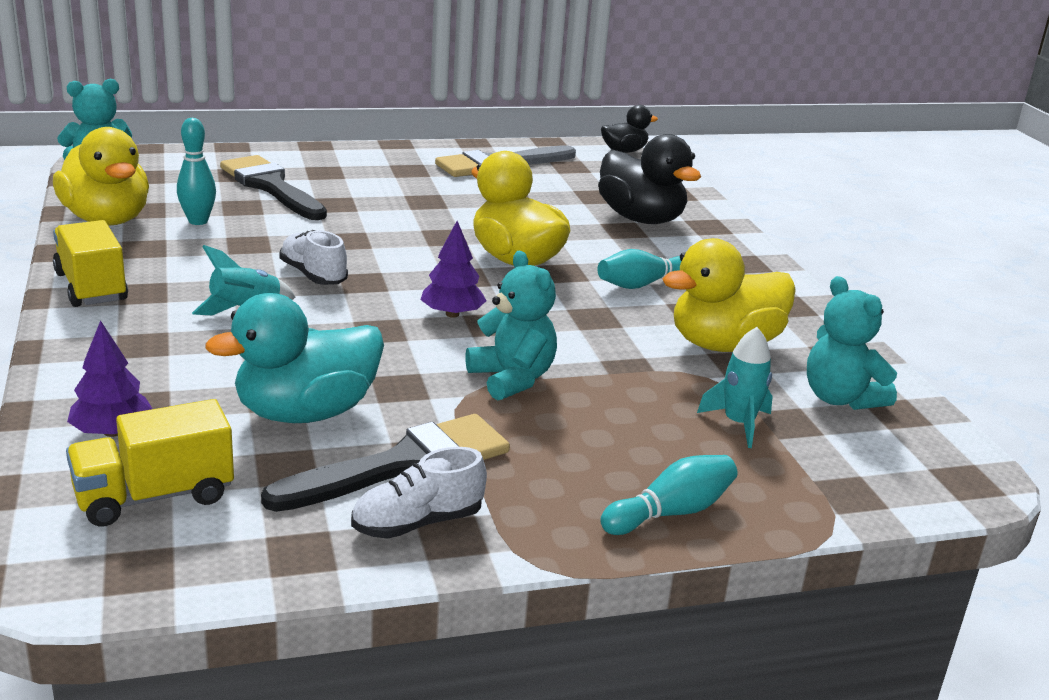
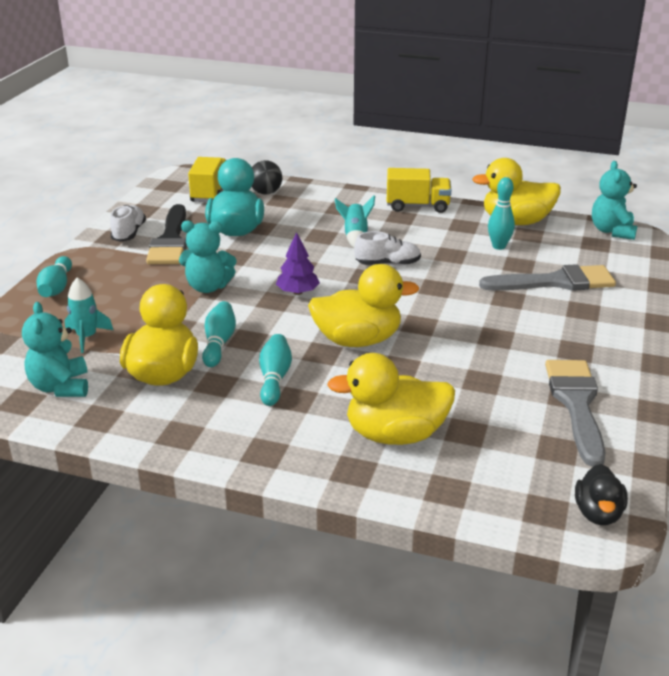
camera: 125 degrees right, 5 degrees up
(112, 432) = (266, 192): purple tree -> black ball
(271, 187) = (555, 282): black brush -> grey brush
(625, 331) = (219, 343): none -> turquoise bowling pin
(641, 219) = (395, 435): black duck -> yellow duck
(840, 398) = (60, 387): turquoise teddy bear -> turquoise teddy bear turned 105 degrees counterclockwise

